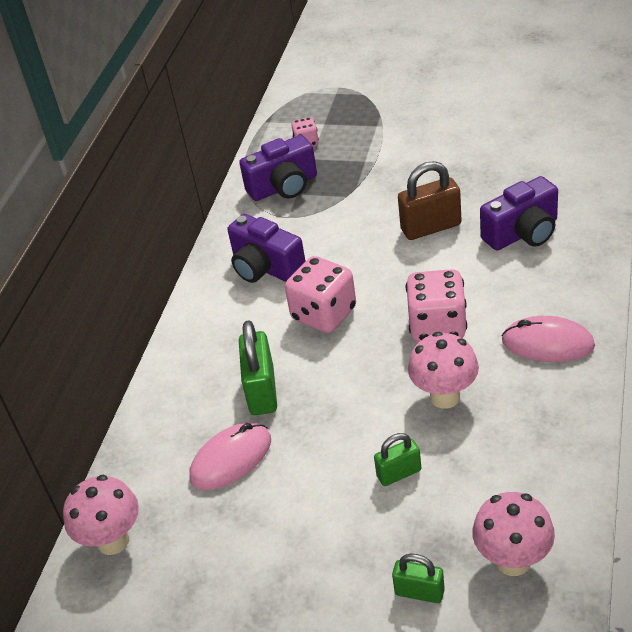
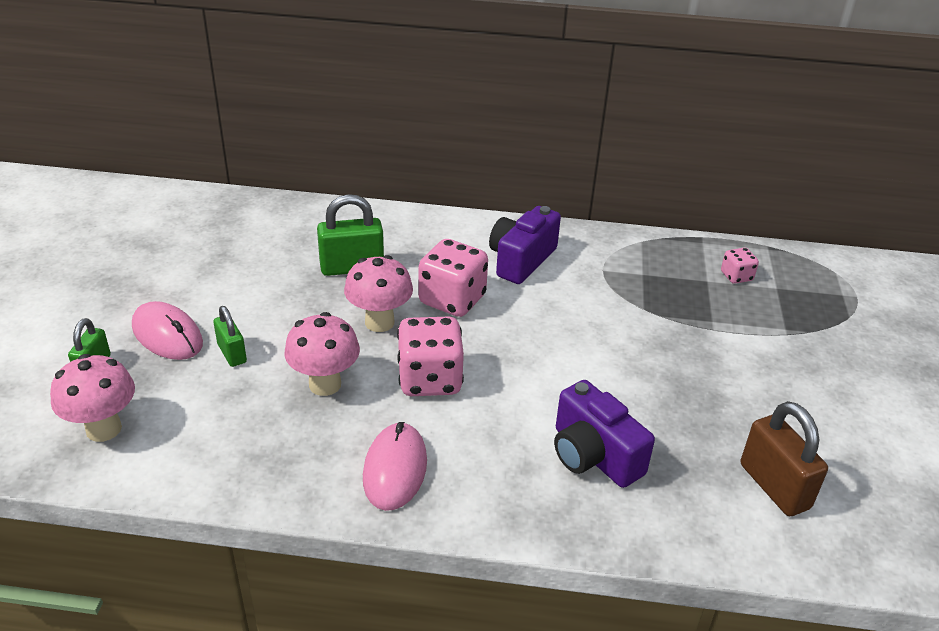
camera: 75 degrees right, 5 degrees down
(113, 541) = (206, 206): pink mushroom -> pink mushroom (379, 322)
(231, 459) = (274, 255): pink mouse -> pink mouse (167, 335)
(284, 187) = (653, 265): purple camera -> none
(431, 227) = (596, 375): brown padlock -> brown padlock (774, 486)

